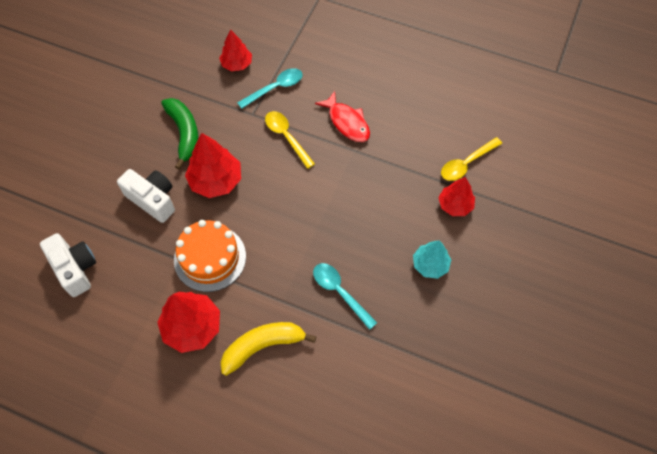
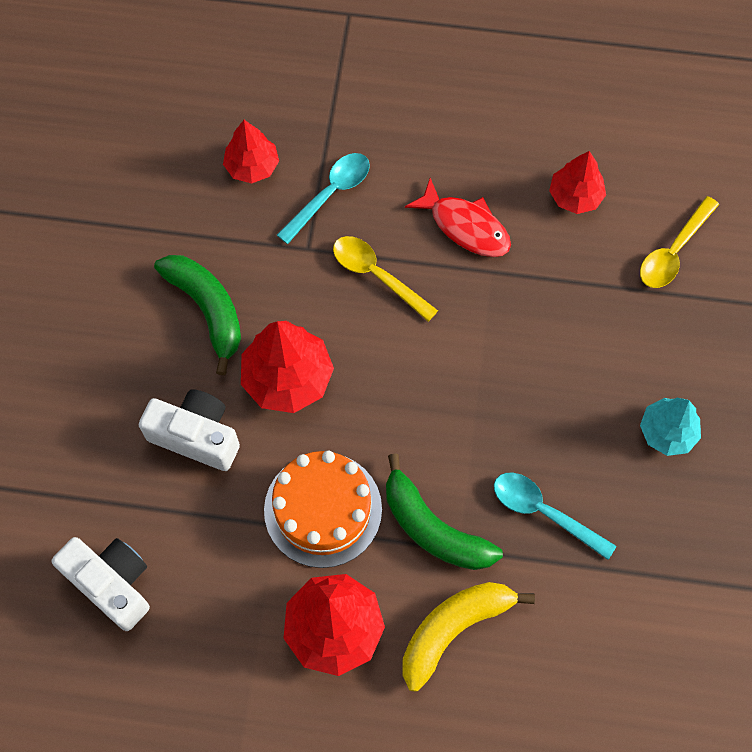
camera: 15 degrees left, 5 degrees up
(270, 284) = (433, 528): none -> green banana
(455, 205) = (676, 325): red tree -> red tree (575, 196)

